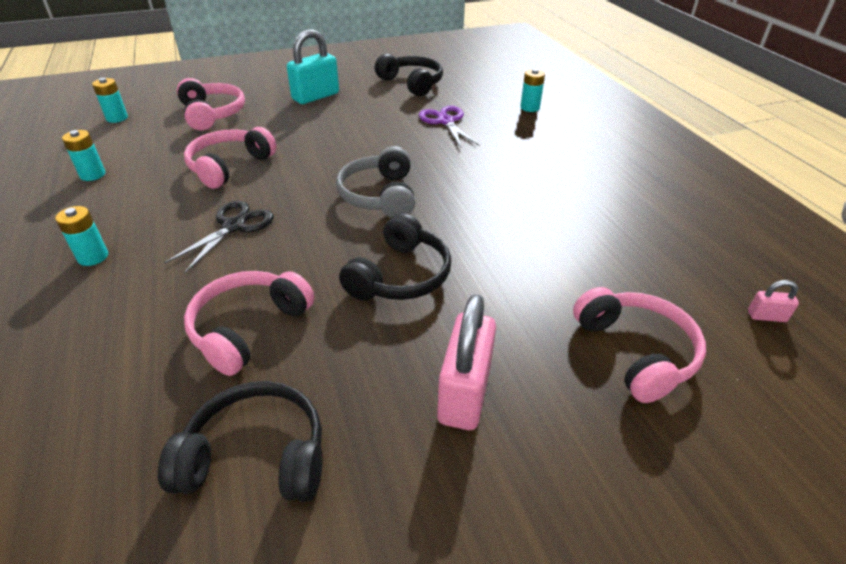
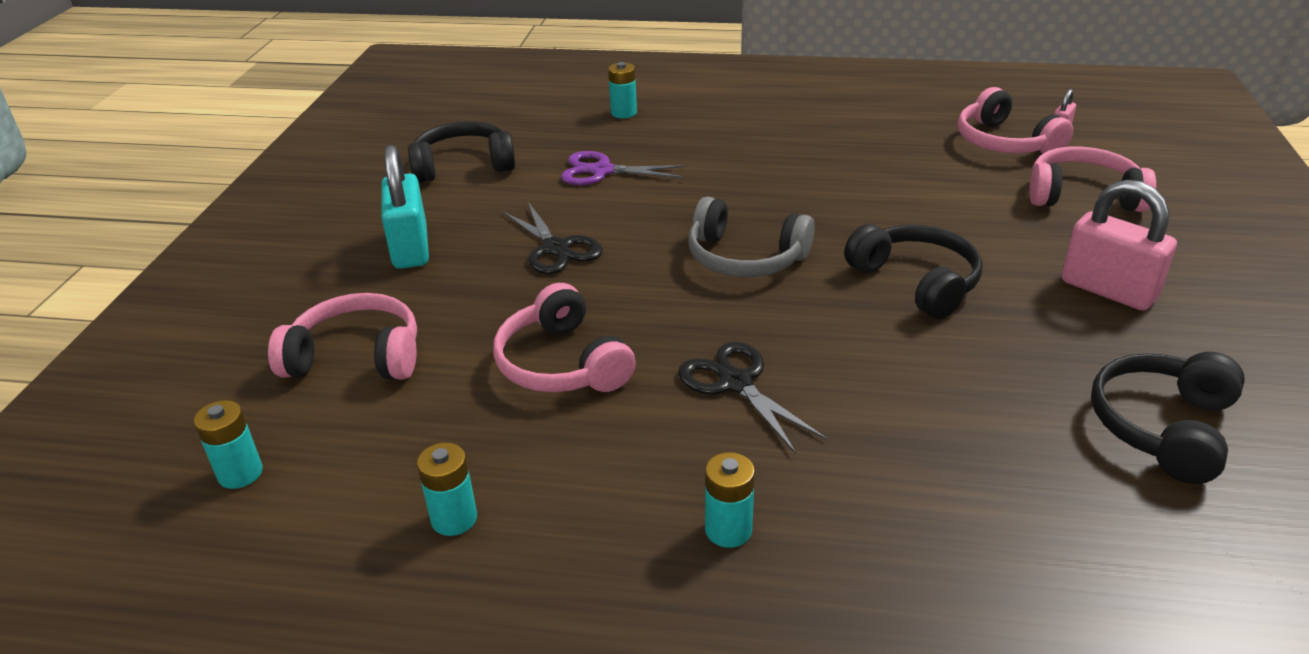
camera: 60 degrees left, 5 degrees down
(248, 328) = (962, 402): pink headphones -> pink headphones (1004, 143)
(344, 133) = (556, 248): none -> black scissors

